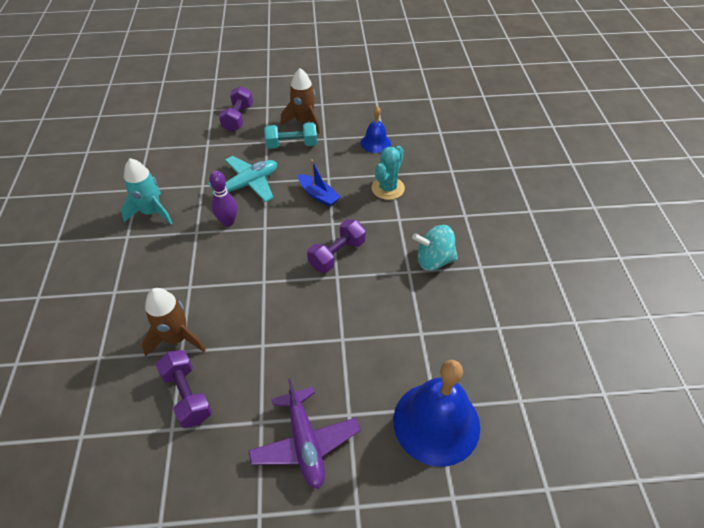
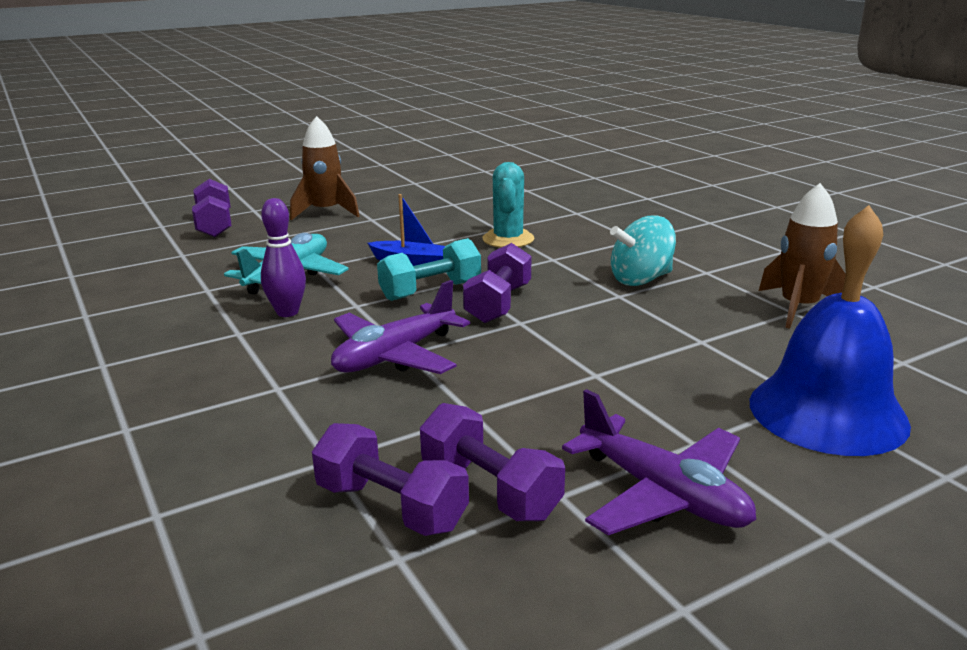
camera: 25 degrees left, 25 degrees down
(152, 212) = (133, 331): turquoise rocket -> none
(177, 338) = (306, 448): brown rocket -> brown rocket (798, 308)
(233, 403) = (489, 489): none -> purple dumbbell
(256, 282) = (395, 356): none -> purple plane
(292, 145) = (326, 232): turquoise dumbbell -> turquoise dumbbell (430, 290)
(375, 143) = (449, 210): blue bell -> none

